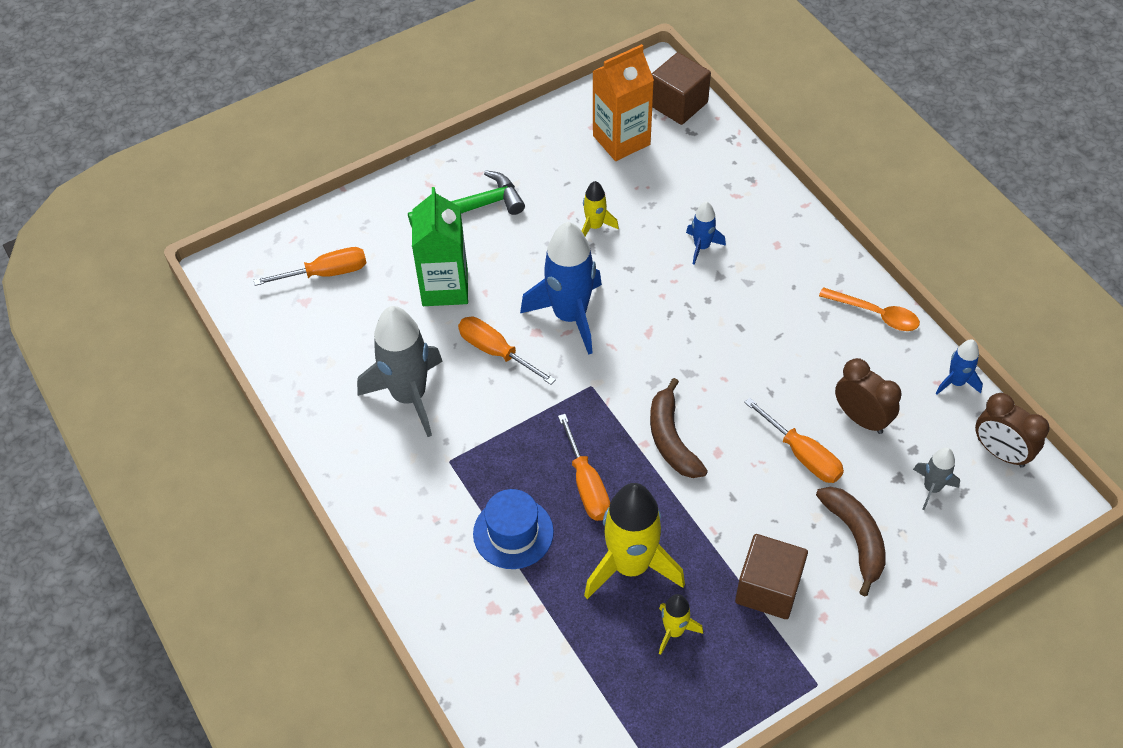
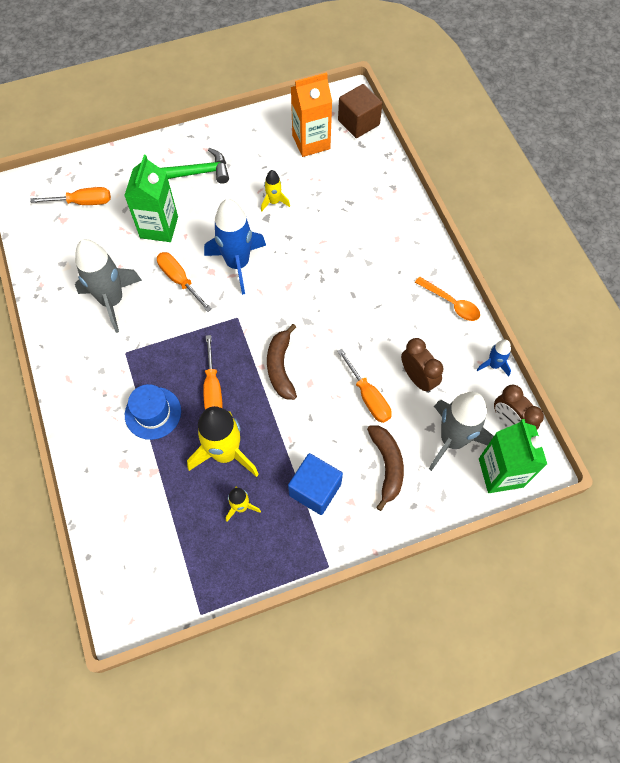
camera: 10 degrees right, 10 degrees up
(701, 247) = (343, 230): blue rocket -> none
(768, 588) = (315, 489): brown cube -> blue cube
(931, 488) = (452, 440): grey rocket -> grey rocket, size x2.04
(1008, 517) = (500, 472): none -> green carton

